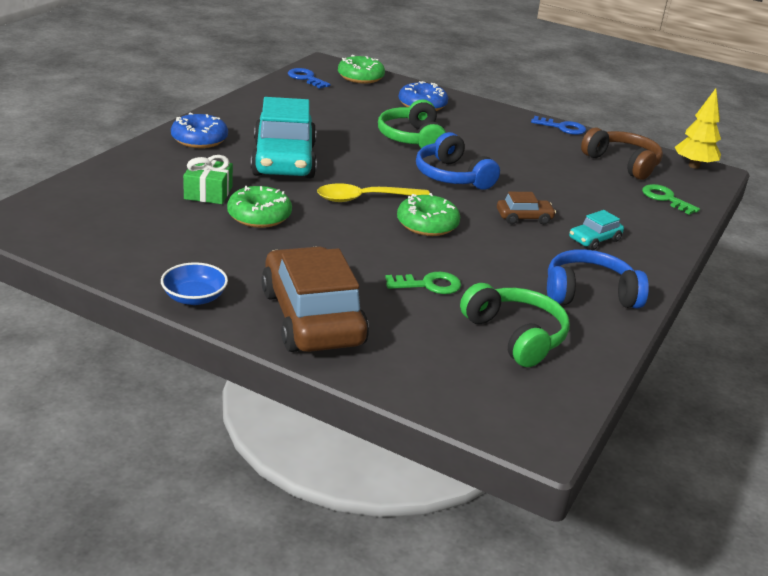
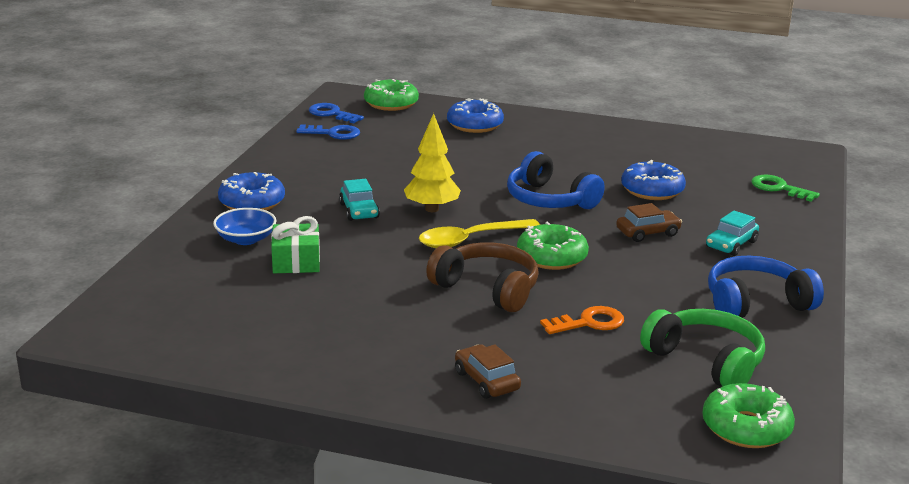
camera: 10 degrees left, 5 degrees down
(194, 298) = (347, 382): blue bowl -> blue bowl (246, 239)
(259, 216) = (367, 278): green donut -> green donut (746, 428)
(284, 160) = (359, 211): turquoise car -> turquoise car, size x0.44
(312, 318) = (486, 381): brown car -> brown car, size x0.44
(412, 138) = (484, 164): green headphones -> none
(429, 285) = (589, 323): green key -> orange key
(548, 182) = (652, 190): none -> blue donut
(562, 128) = (635, 128): blue key -> blue key (333, 133)
(622, 163) = (716, 157): brown headphones -> brown headphones (487, 289)
(694, 166) = (788, 148): yellow tree -> yellow tree (431, 209)

